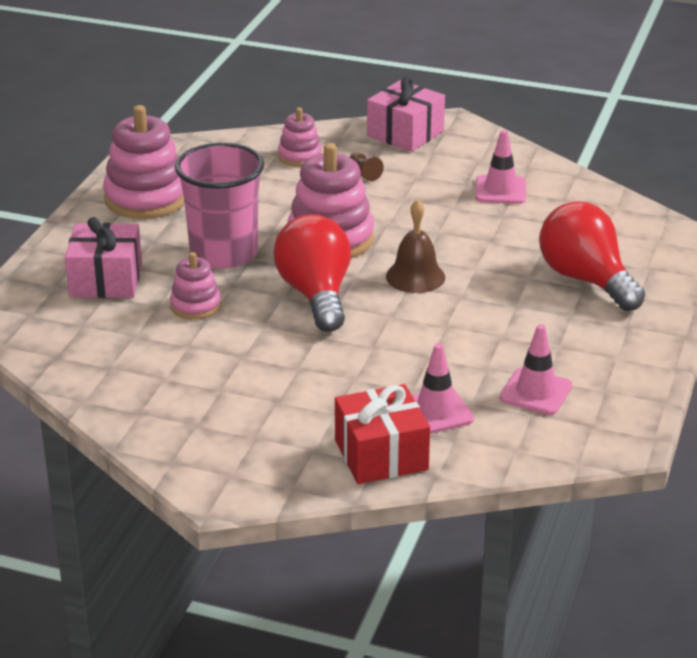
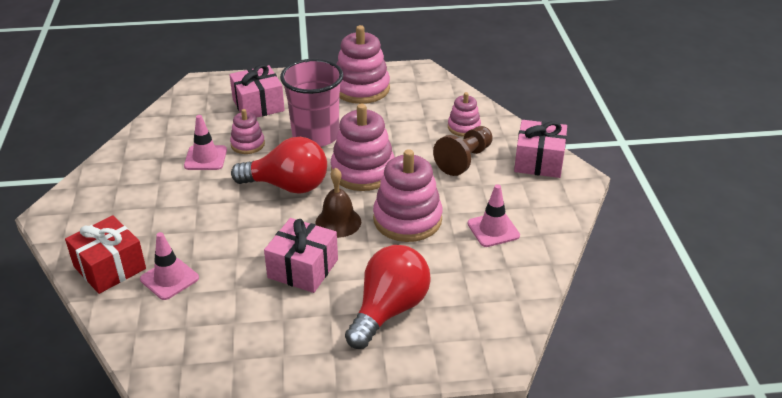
camera: 65 degrees right, 5 degrees up
(316, 295) = (288, 186): red light bulb -> red light bulb turned 45 degrees clockwise
(364, 173) = (464, 160): brown pawn -> brown pawn, size x2.08
(445, 233) = (407, 219): none -> pink stacking toy
(482, 317) = (303, 268): none -> pink gift
(536, 392) = (214, 322): pink traffic cone -> pink traffic cone (205, 158)

